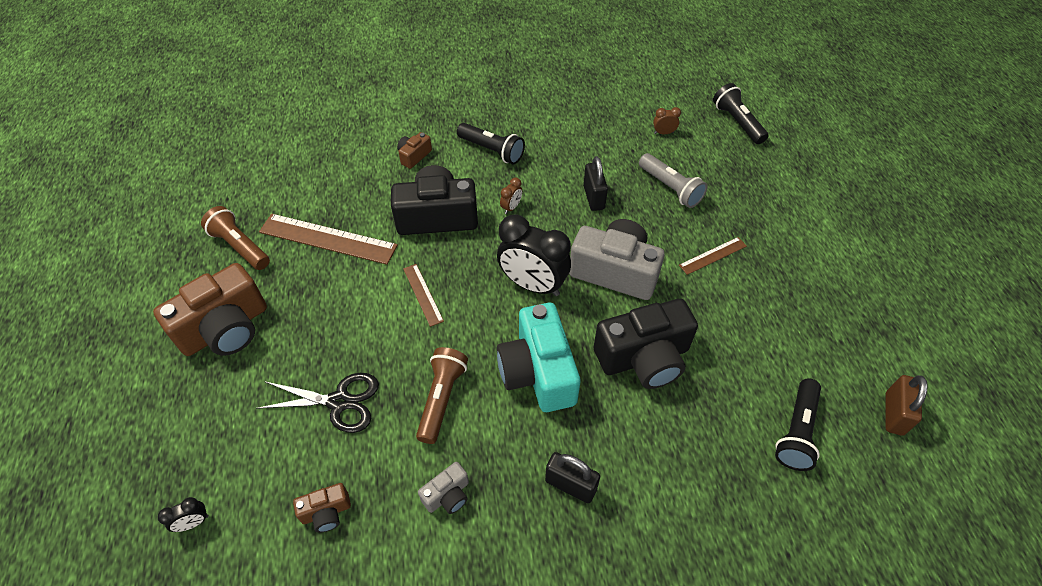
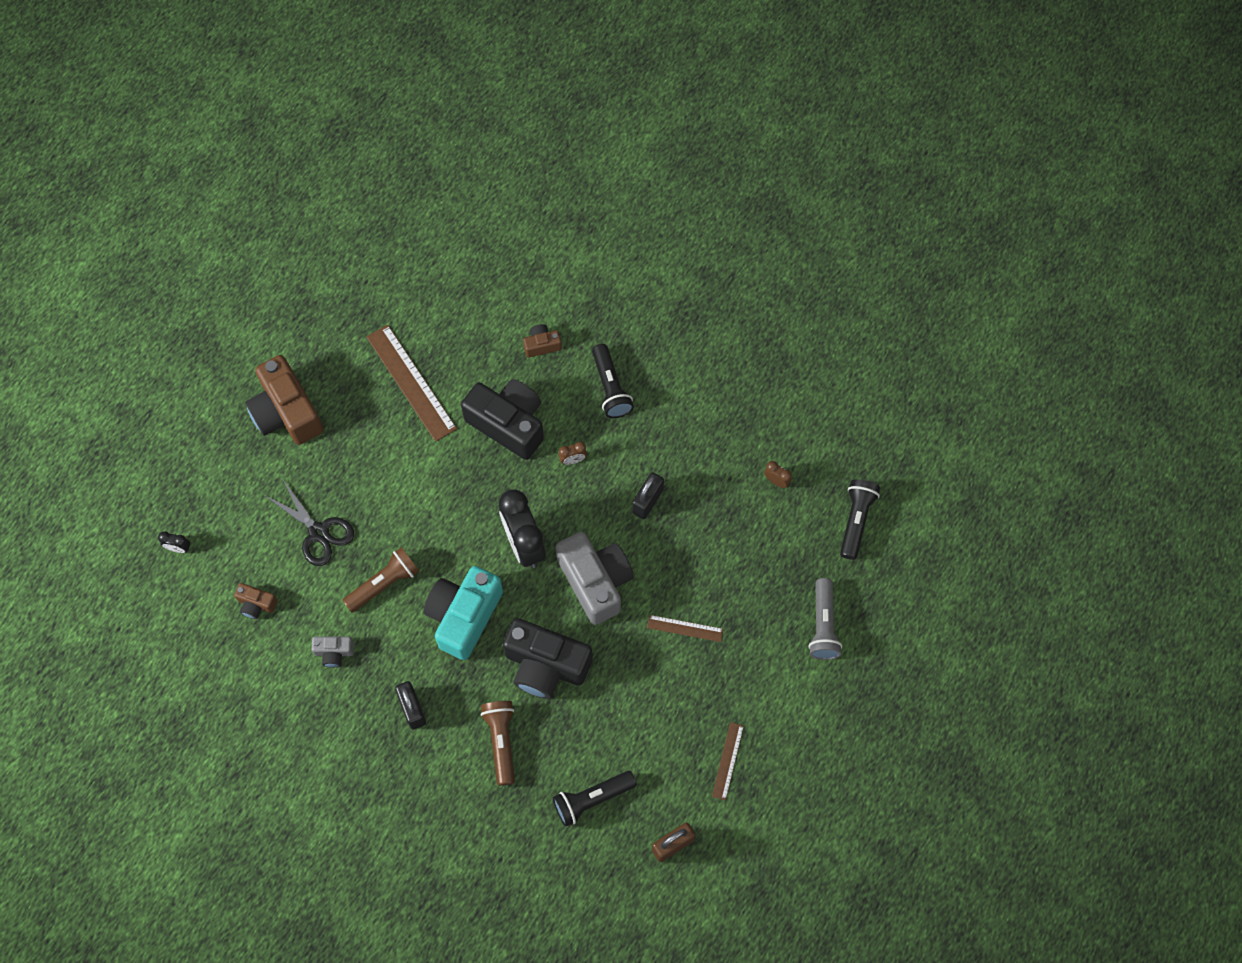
camera: 40 degrees right, 15 degrees up
(225, 329) = (286, 412): brown camera -> brown camera turned 60 degrees clockwise
(240, 247) = (344, 341): brown flashlight -> brown flashlight (501, 741)
(423, 294) = (439, 489): brown ruler -> brown ruler (728, 761)
(670, 188) = (720, 541): grey flashlight -> grey flashlight (823, 625)

